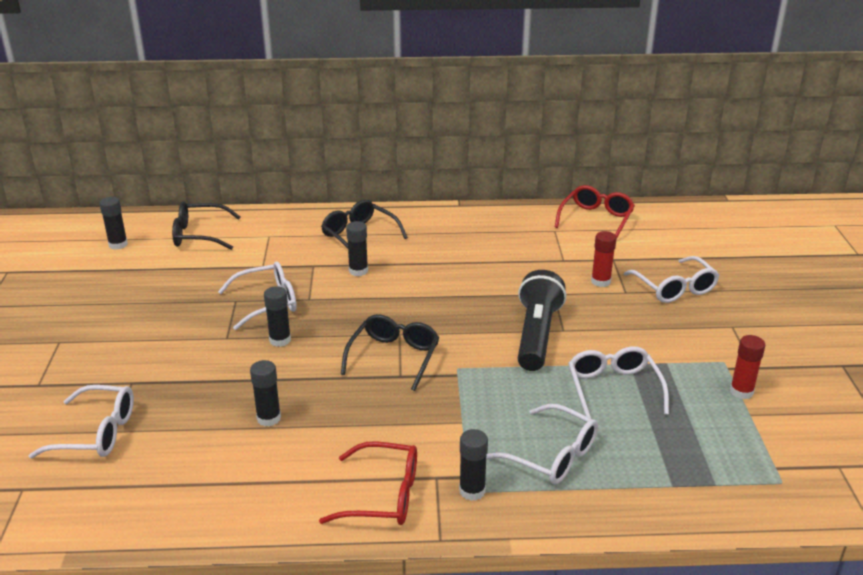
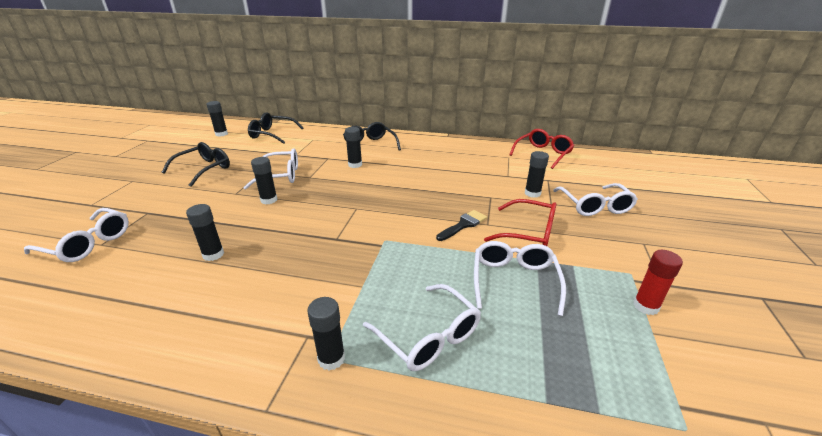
camera: 15 degrees right, 0 degrees up
(382, 495) = (247, 344): red glasses -> red glasses (528, 233)
(393, 357) = (340, 224): black glasses -> black glasses (203, 169)
(537, 335) = (463, 225): black flashlight -> black brush
(600, 281) = (532, 193): red glue stick -> black glue stick

